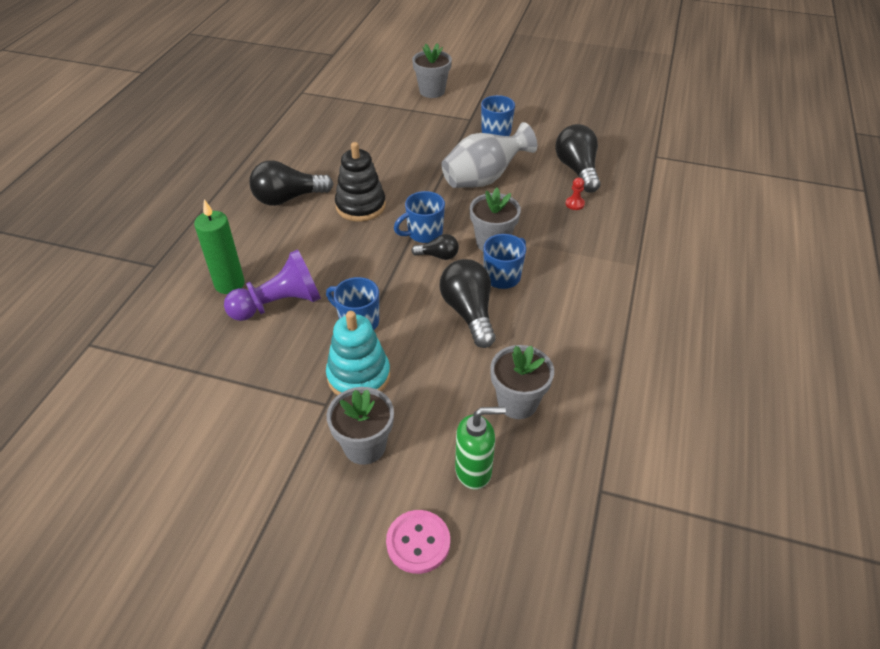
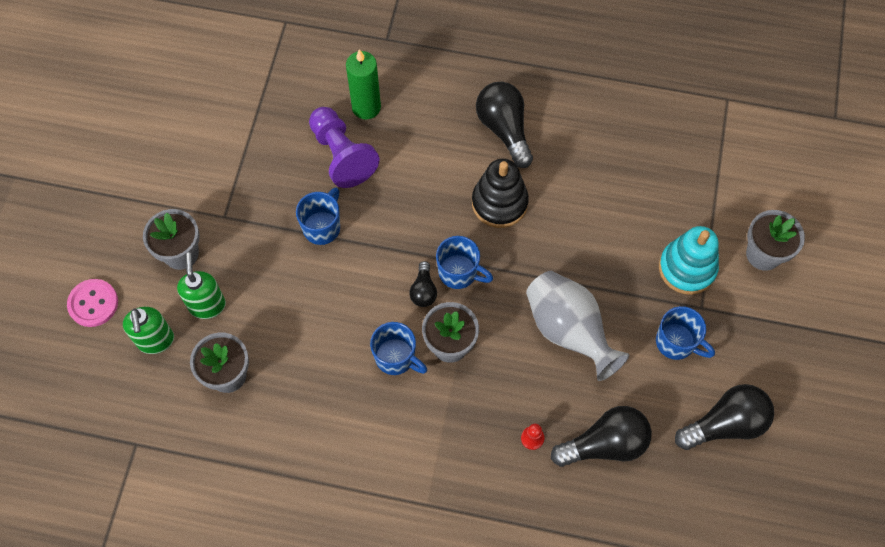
camera: 85 degrees right, 20 degrees up
(358, 376) = (255, 237): turquoise stacking toy -> turquoise stacking toy (687, 268)
(424, 233) = (459, 273): blue mug -> blue mug turned 150 degrees clockwise
(434, 420) = (207, 305): none -> green soap dispenser
(469, 312) = (340, 326): black light bulb -> black light bulb (725, 424)

